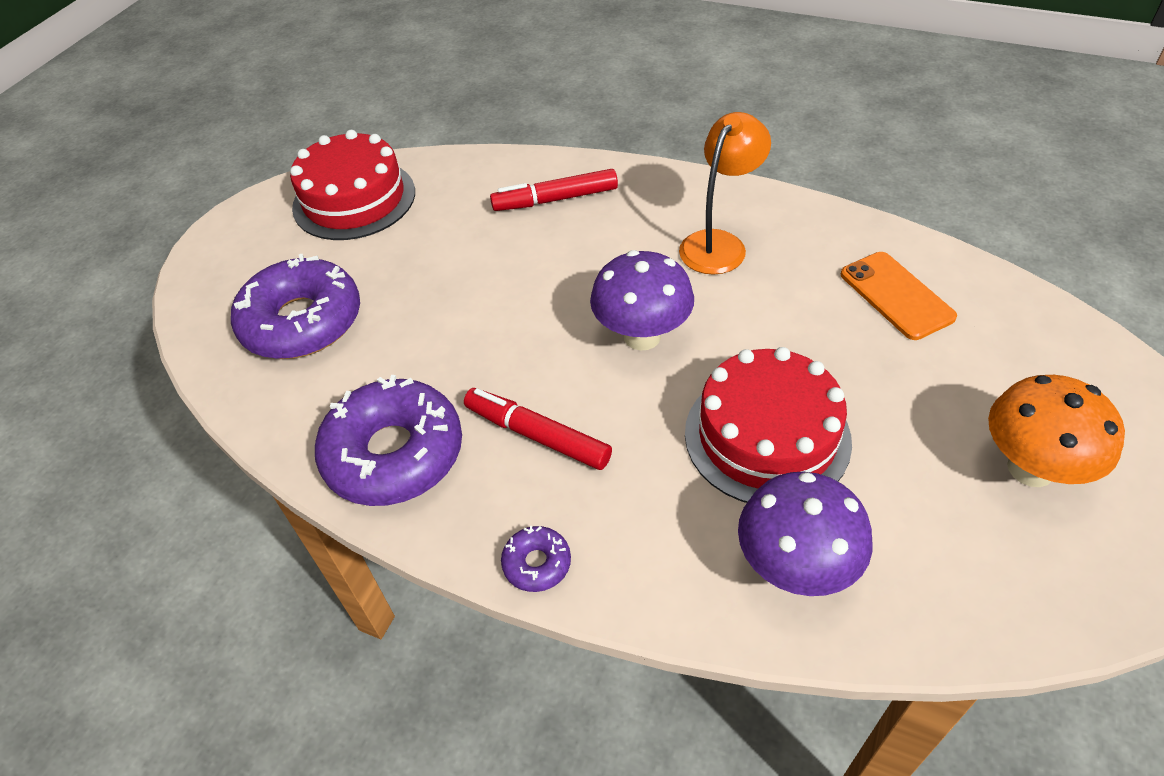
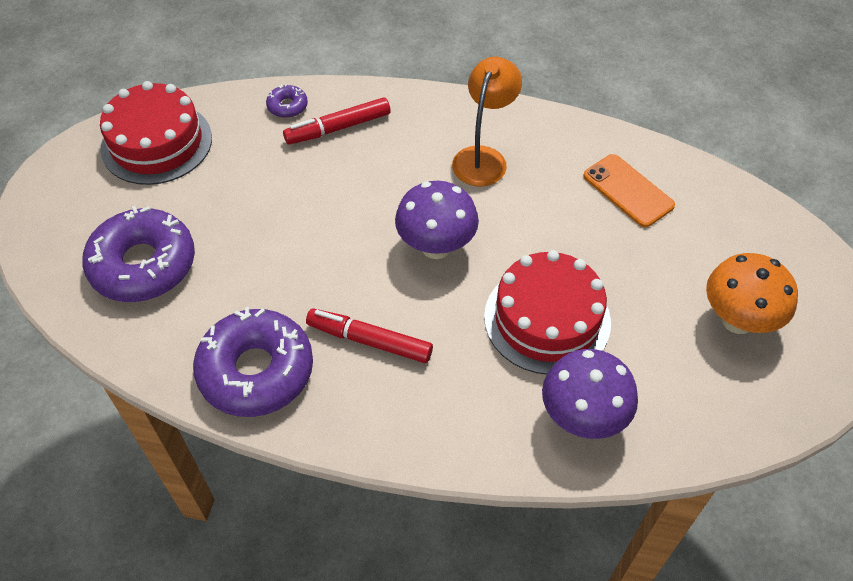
camera: 15 degrees left, 5 degrees up
(537, 563) = (392, 442): purple donut -> purple donut (287, 106)

